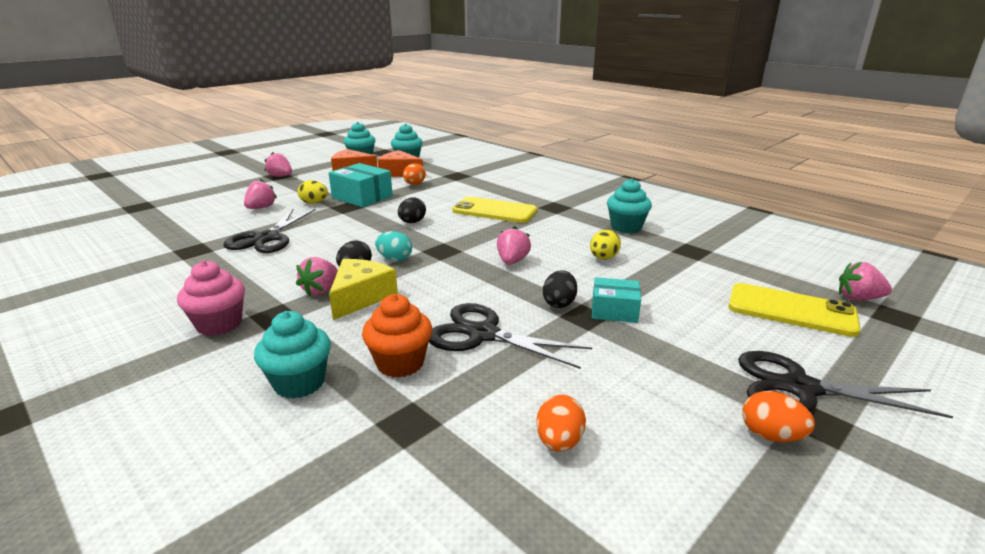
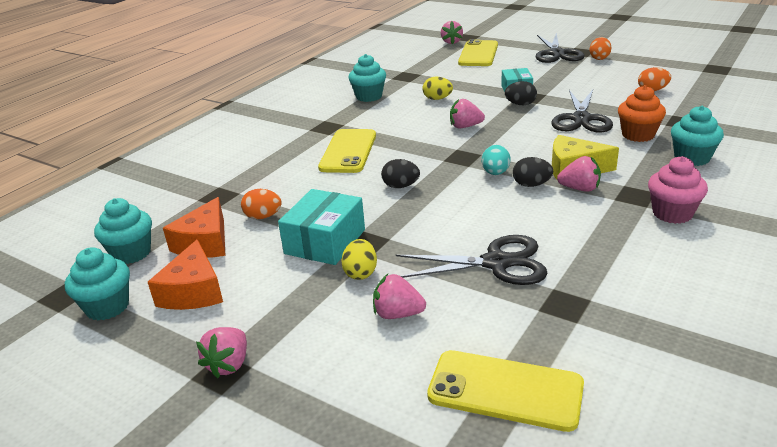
camera: 100 degrees left, 5 degrees up
(162, 223) = (505, 390): none -> yellow phone

